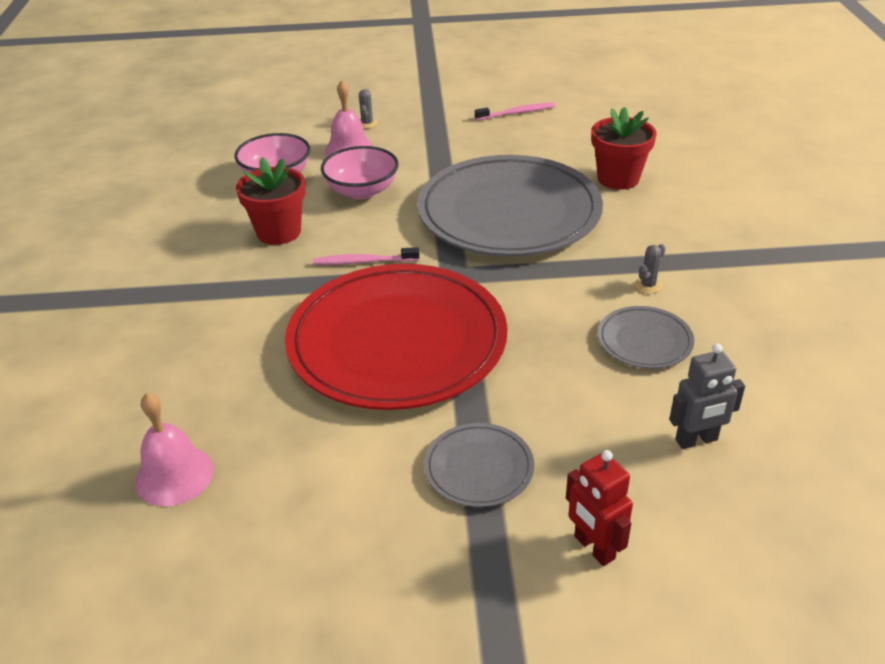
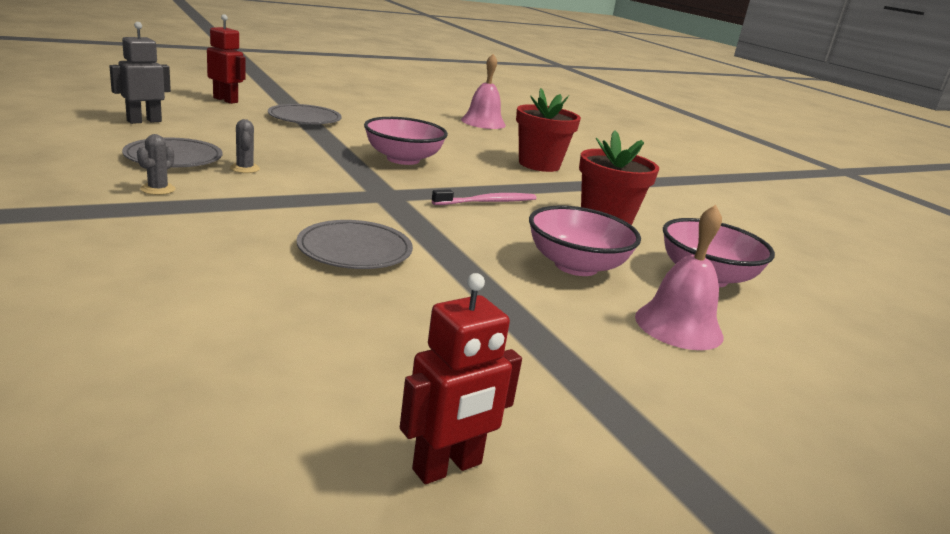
camera: 150 degrees right, 15 degrees down
(367, 123) = (727, 385): grey cactus -> grey cactus (245, 168)
(397, 342) = (403, 159): red plate -> pink bowl
(509, 212) = (355, 250): grey plate -> grey plate, size x0.43
(517, 113) = (448, 467): pink toothbrush -> red robot
(618, 178) = (175, 309): red flower pot -> red flower pot (539, 164)

